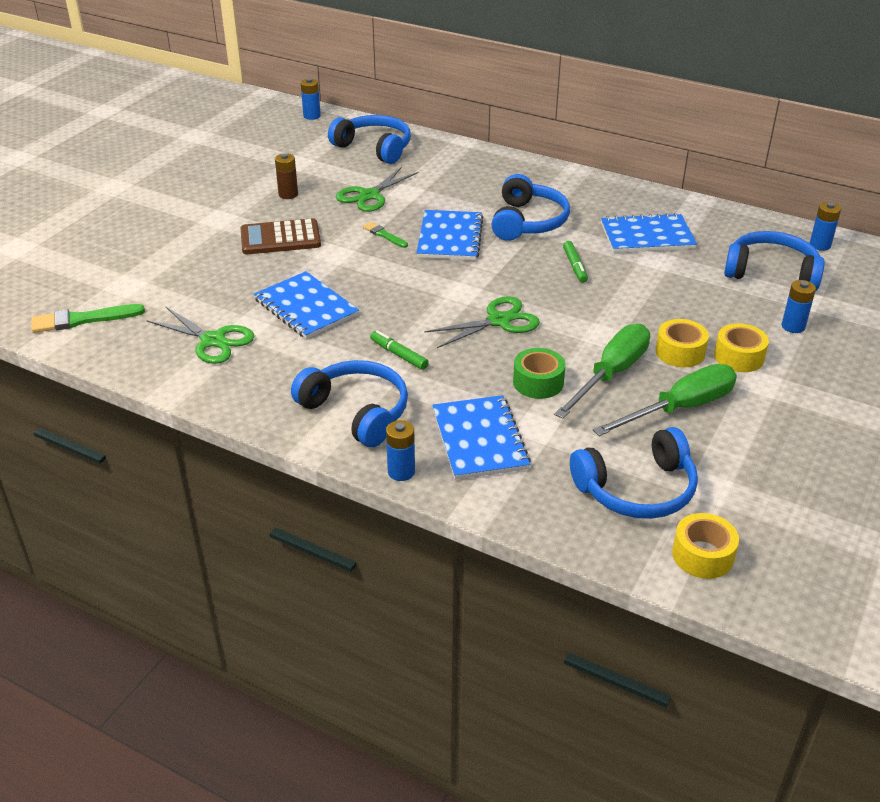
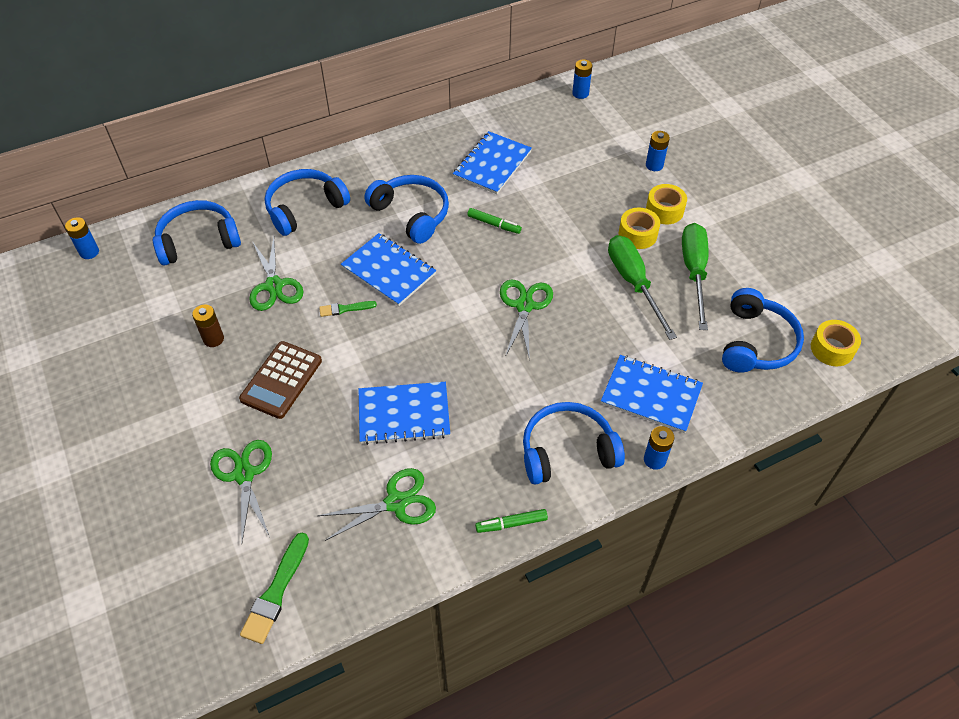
camera: 55 degrees left, 15 degrees up
(176, 261) = (244, 474): none -> green scissors
(399, 355) = (517, 388): green marker -> green marker (511, 523)
(538, 382) = (613, 326): green tape -> none
(771, 272) = (589, 135): blue headphones -> blue headphones (304, 208)

